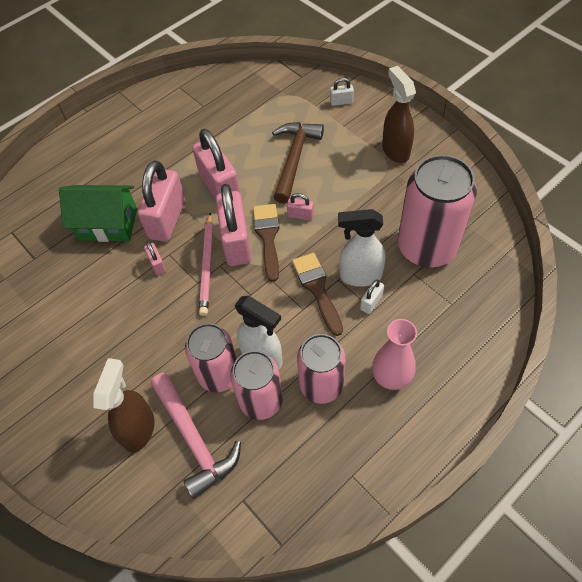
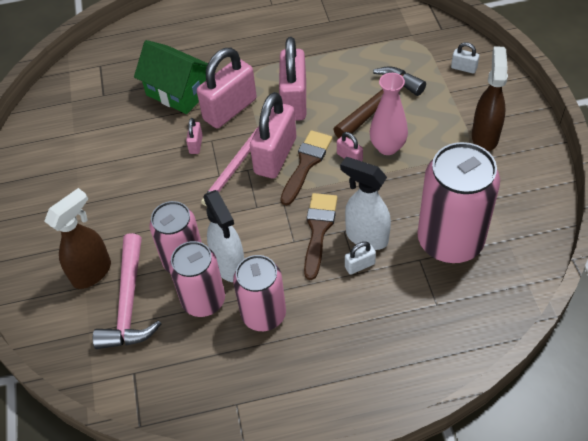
camera: 30 degrees right, 5 degrees down
(391, 377) = (330, 340): pink vase -> pink vase (387, 147)

